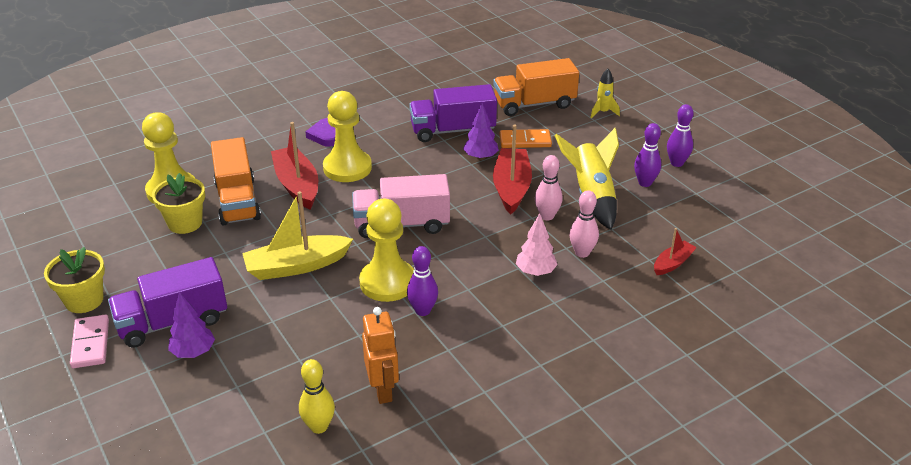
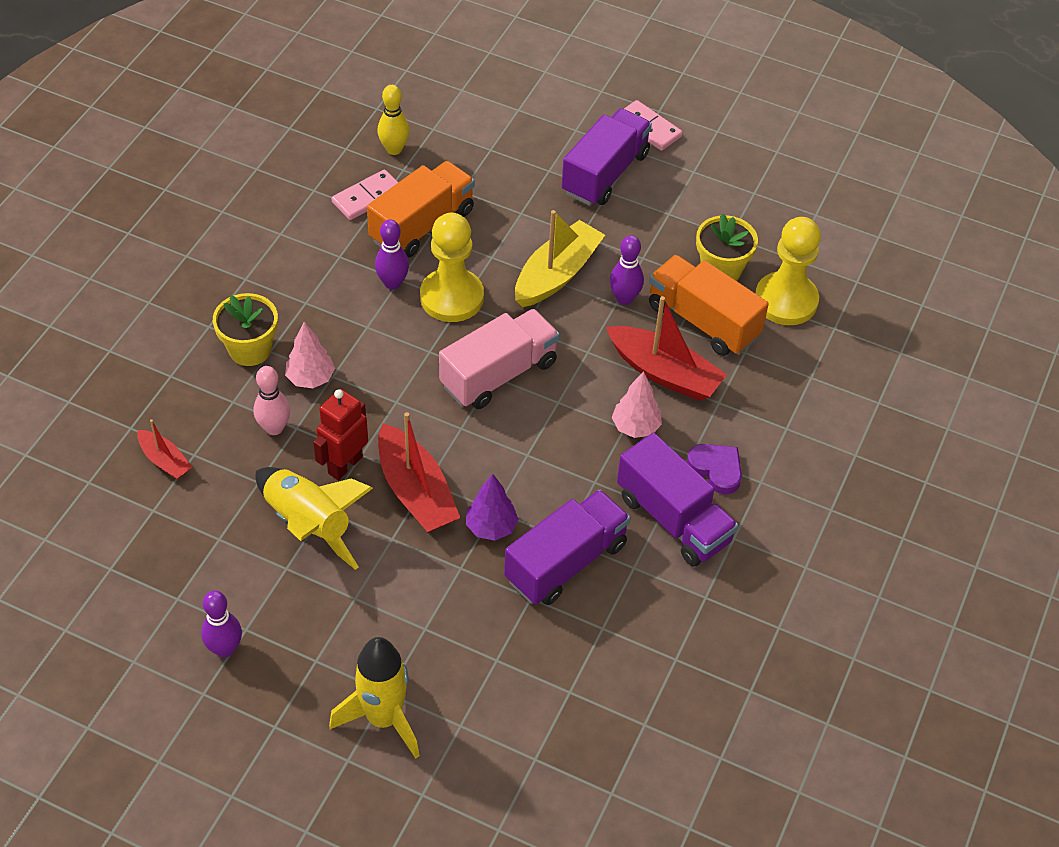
camera: 145 degrees right, 15 degrees up
(84, 300) = (705, 157): yellow flower pot -> yellow flower pot (250, 349)
(193, 352) = (556, 158): purple tree -> none
(347, 168) = (635, 427): yellow pawn -> pink tree
(375, 126) = (673, 519): none -> purple truck
(383, 390) = (367, 197): orange robot -> pink domino
(525, 141) = (455, 590): orange domino -> none
(534, 104) = (496, 685): orange truck -> orange truck (422, 225)
(547, 216) = (345, 465): pink bowling pin -> red robot
(603, 112) = (383, 718): yellow rocket -> yellow rocket, size x1.89
(645, 183) = (252, 584): purple bowling pin -> purple bowling pin (624, 298)
(672, 263) = (165, 460): red boat -> red boat turned 60 degrees counterclockwise

